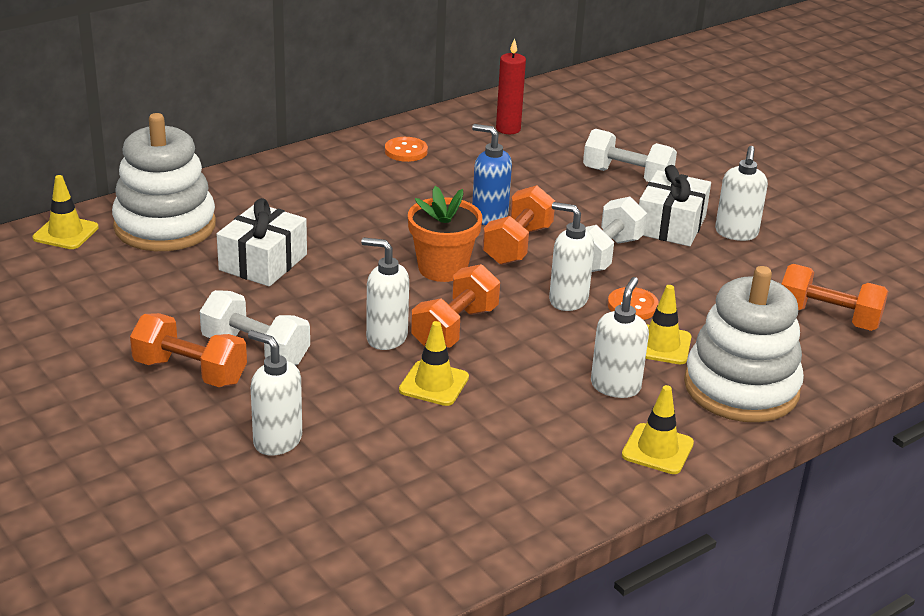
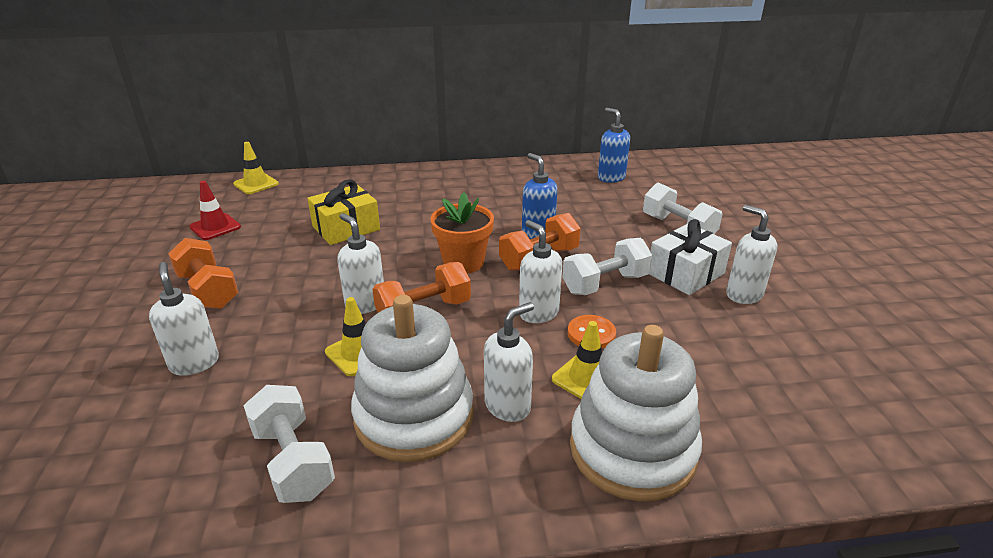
camera: 30 degrees right, 0 degrees up
(91, 301) = (215, 227): none -> red traffic cone
(165, 226) = (315, 192): white stacking toy -> white stacking toy (414, 416)
(255, 350) = (267, 287): white dumbbell -> white dumbbell (293, 461)
(263, 262) = (346, 228): white gift -> yellow gift
(406, 151) = (522, 178): orange button -> none
(508, 129) = (611, 178): red candle -> blue soap dispenser
(657, 449) = (488, 490): yellow traffic cone -> none
(736, 233) = (743, 294): white soap dispenser -> white soap dispenser turned 105 degrees clockwise
(828, 318) = (786, 402): orange dumbbell -> none

